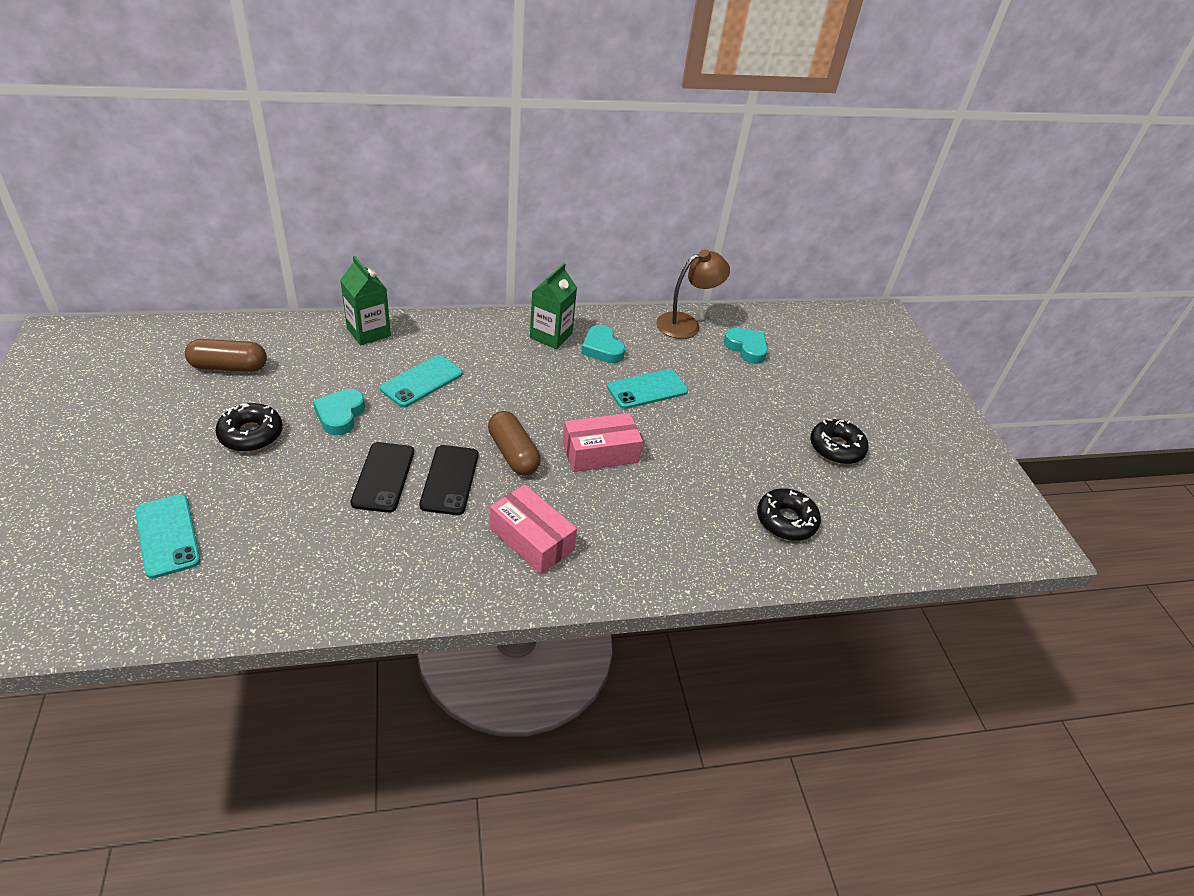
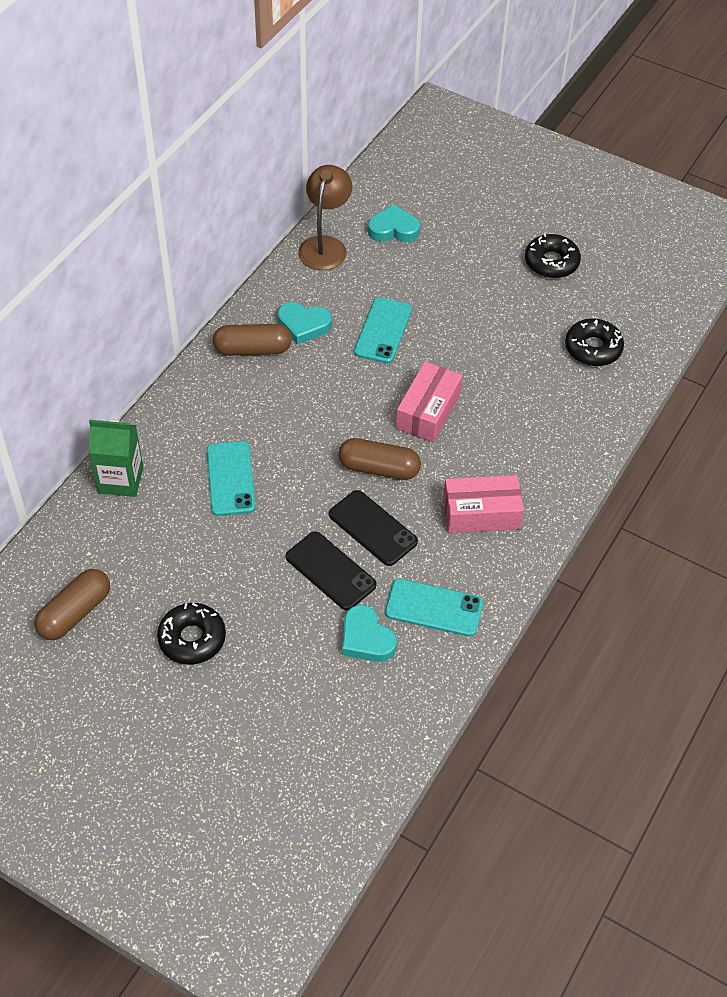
camera: 45 degrees left, 10 degrees up
(167, 535) = (273, 752): turquoise phone -> turquoise phone (434, 608)
(340, 415) = (223, 561): turquoise heart -> turquoise heart (366, 639)
(551, 336) = (253, 349): green carton -> brown capsule

